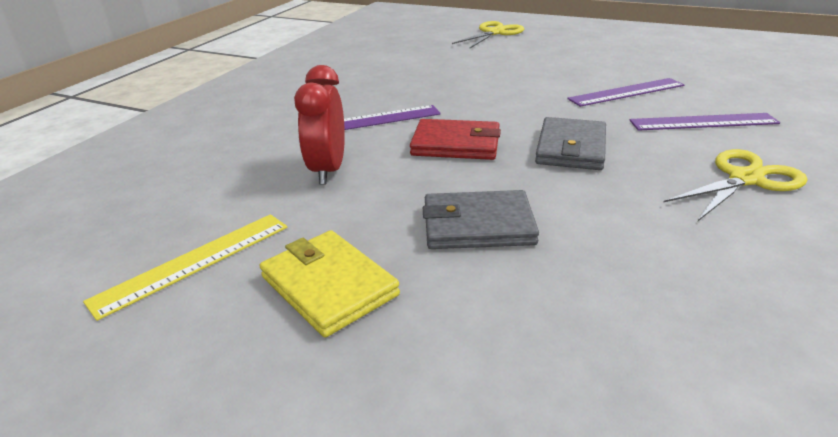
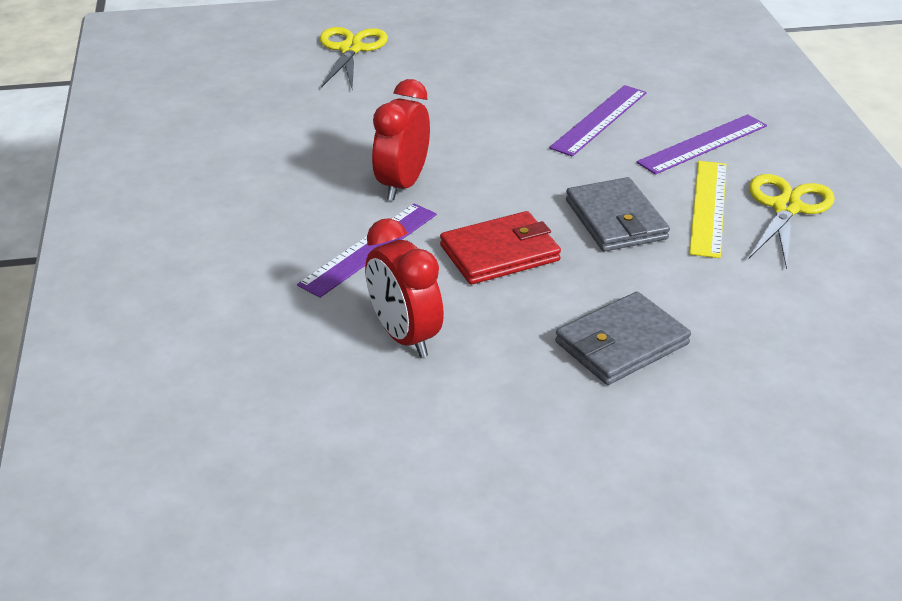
camera: 35 degrees left, 5 degrees up
(194, 262) = (409, 493): yellow ruler -> yellow ruler (709, 207)
(328, 286) = (564, 457): yellow wallet -> none
(439, 95) = (402, 184): none -> red clock

